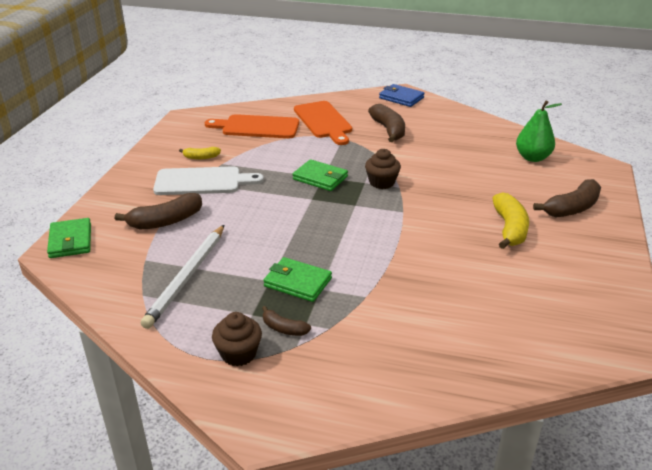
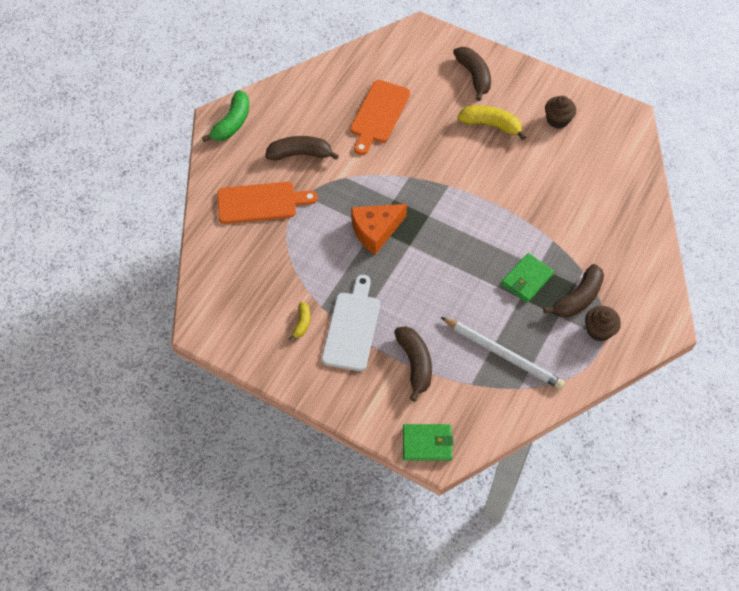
camera: 75 degrees left, 25 degrees up
(257, 127) = (252, 264): orange cutting board -> orange cutting board (378, 114)
(284, 328) = (578, 298): brown banana -> brown banana, size x1.83
(320, 178) = (375, 231): green wallet -> orange cheese
(382, 182) = (397, 187): brown cupcake -> brown cupcake (557, 120)
(401, 98) = (232, 123): blue wallet -> green banana
(532, 158) = (389, 68): green pear -> none

